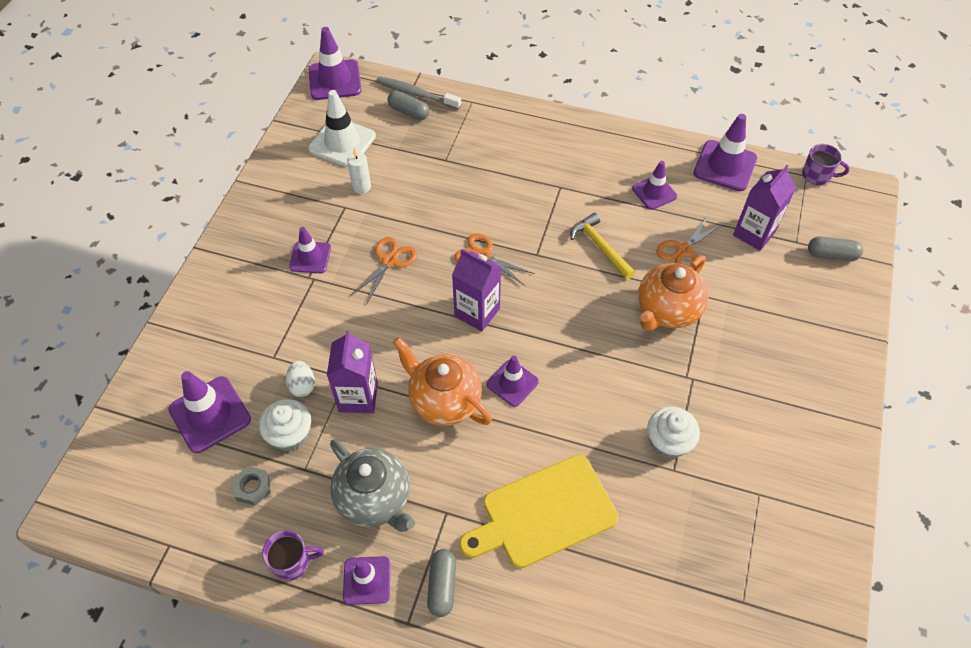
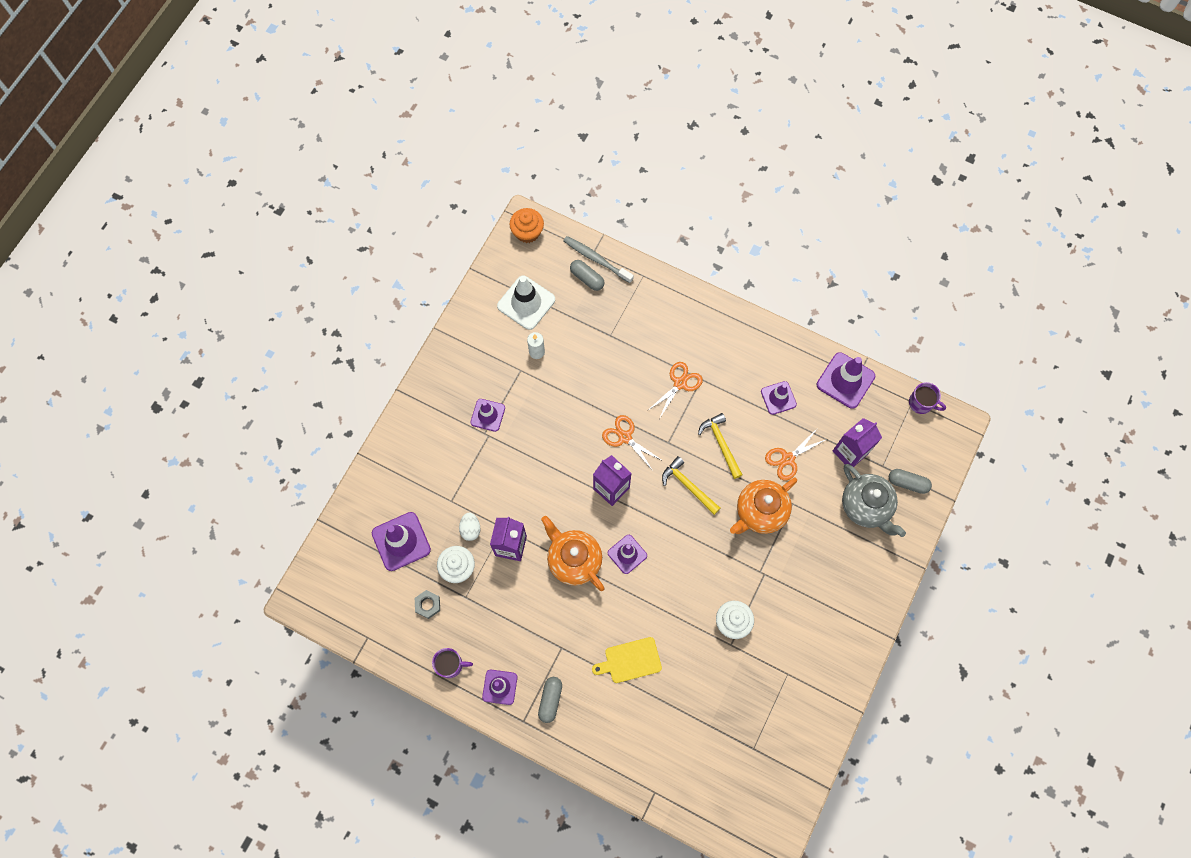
camera: 10 degrees right, 15 degrees up
(335, 80) = (527, 232): purple traffic cone -> orange cupcake
(375, 499) = (513, 629): grey teapot -> grey teapot (866, 507)
(389, 261) = (550, 429): orange scissors -> orange scissors (680, 383)
(544, 513) = (630, 660): yellow cutting board -> yellow cutting board, size x0.61
(572, 295) = (688, 485): none -> yellow hammer

